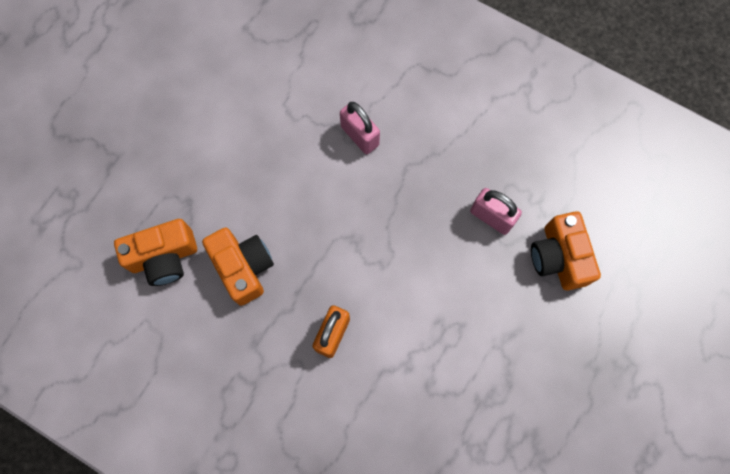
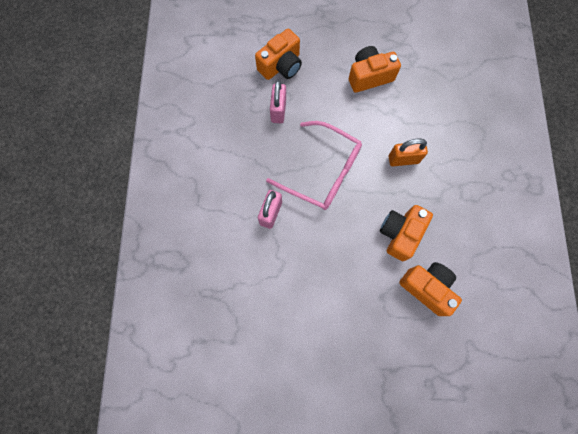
camera: 120 degrees left, 0 degrees up
(376, 223) = (322, 172): none -> pink glasses
(478, 368) = (369, 76): none -> orange camera

